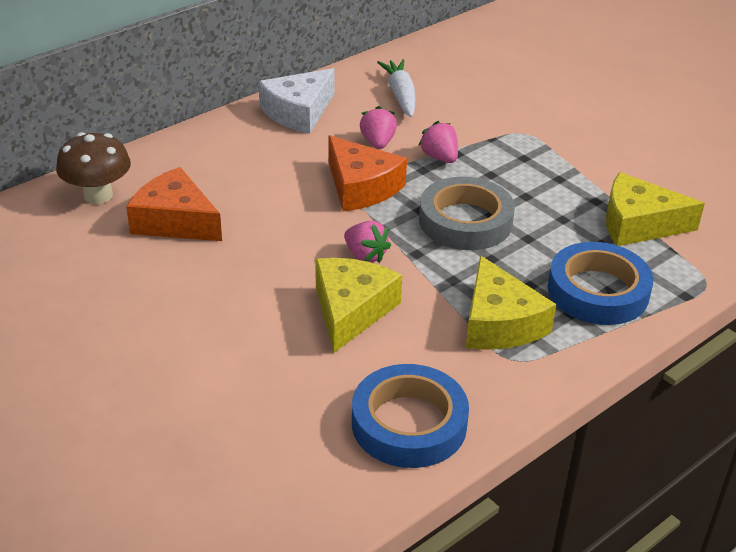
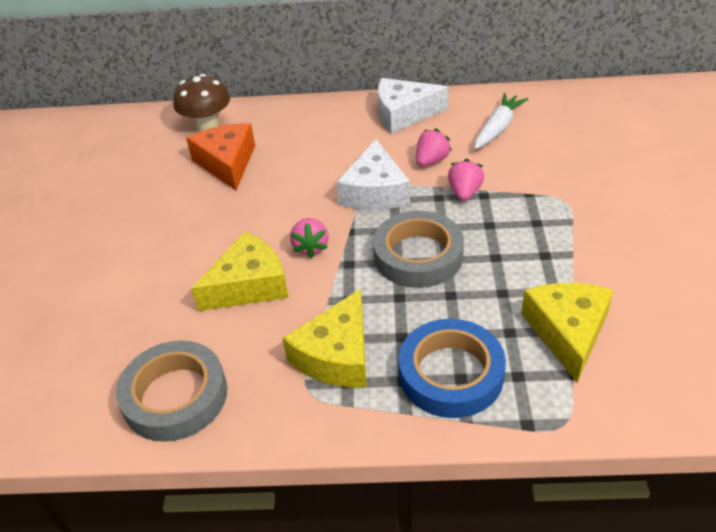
camera: 45 degrees right, 5 degrees up
(361, 187) = (375, 191): orange cheese -> white cheese
(409, 423) = (175, 396): blue tape -> grey tape
(638, 224) = (567, 332): yellow cheese -> yellow cheese turned 45 degrees clockwise

